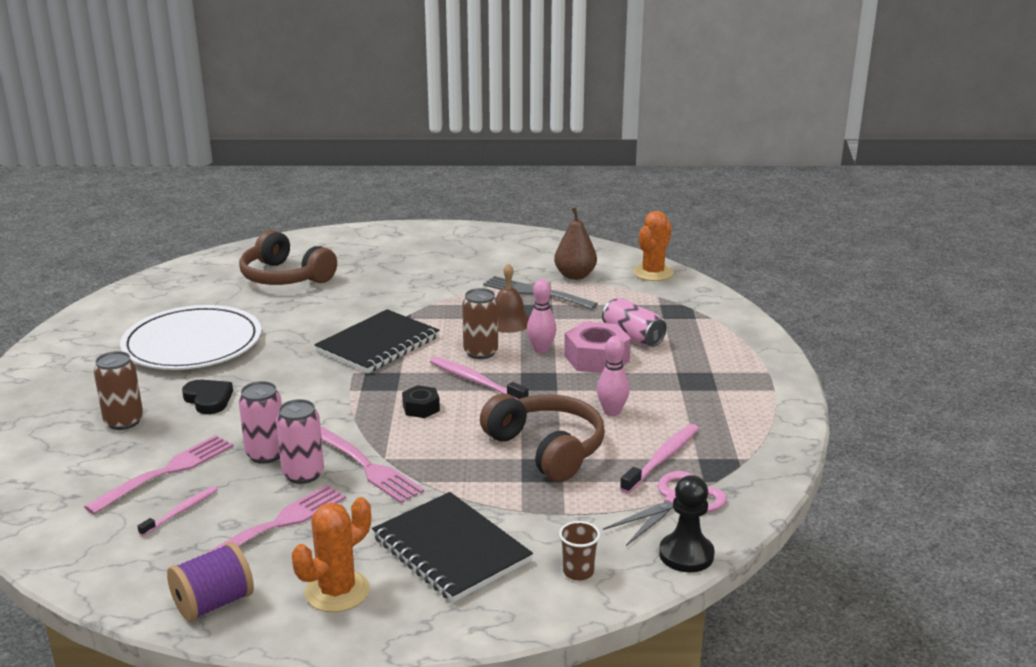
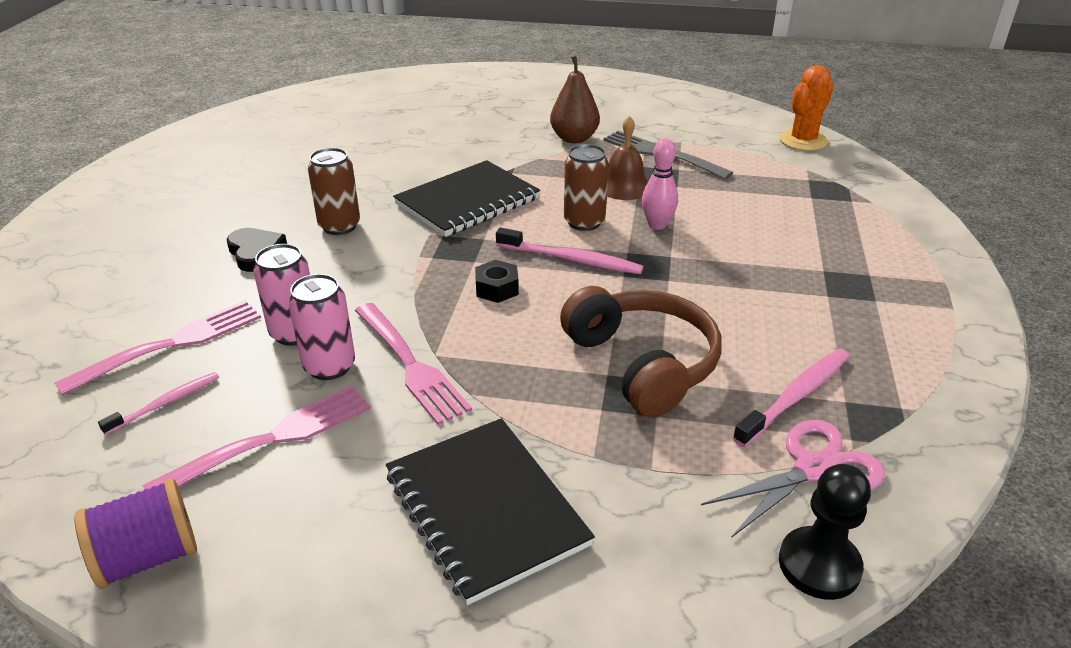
camera: 10 degrees right, 10 degrees up
(124, 421) = (152, 271): brown can -> brown can (339, 226)
(192, 343) = (265, 182): white plate -> none
(285, 277) = (389, 115): brown headphones -> none
(337, 591) = (315, 560): orange cactus -> none
(476, 381) = (571, 259): pink toothbrush -> pink toothbrush turned 150 degrees clockwise
(575, 275) = (711, 137): brown pear -> brown pear (574, 138)
(578, 572) = (656, 574): brown cup -> none
(596, 358) = (723, 242): pink nut -> none
(612, 412) = (734, 318): pink bowling pin -> none
(632, 337) = (771, 218): pink can -> none

